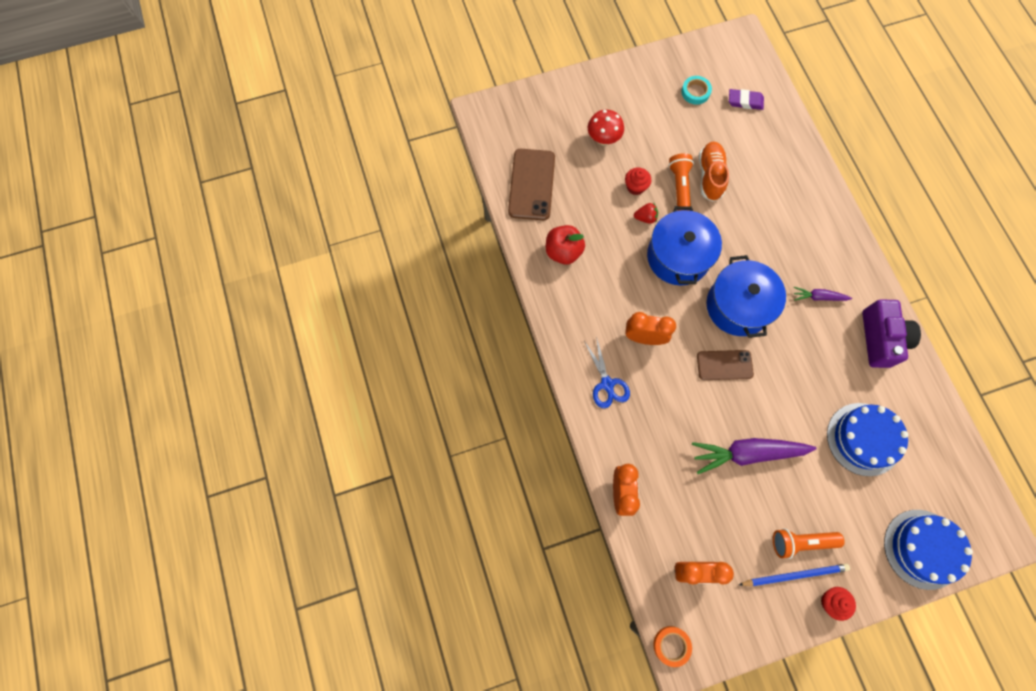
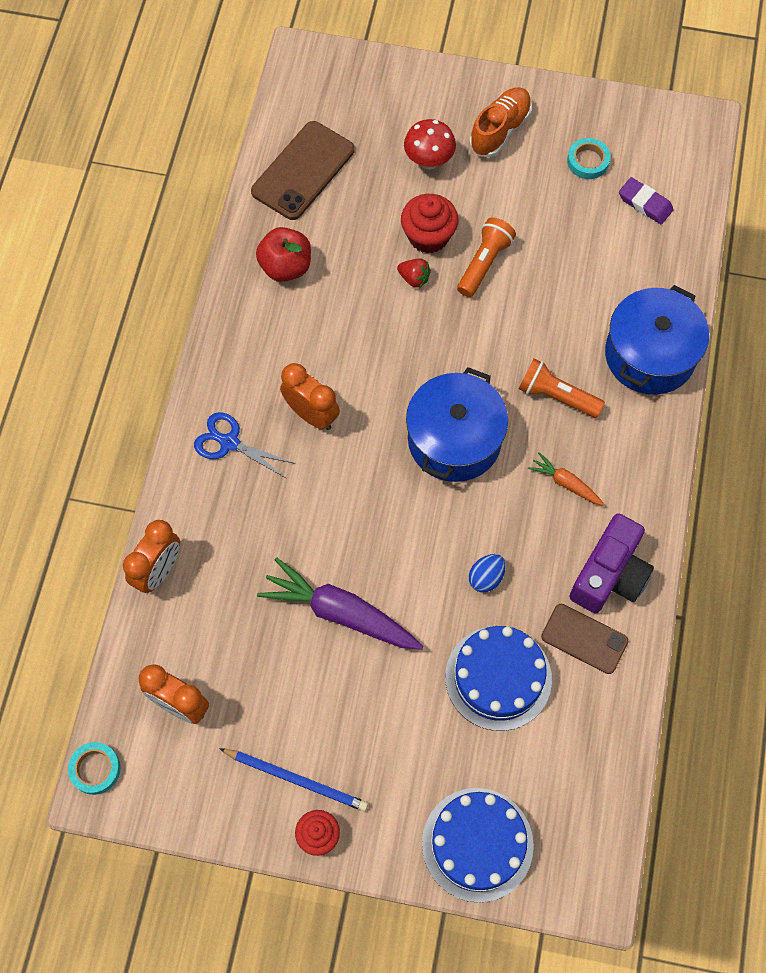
camera: 30 degrees right, 5 degrees down
(607, 384) = (229, 442): blue scissors -> blue scissors turned 105 degrees clockwise
(635, 187) = (428, 236): red cupcake -> red cupcake, size x1.53
(671, 645) = (95, 769): orange tape -> turquoise tape
(678, 256) = (421, 344): blue pot -> blue pot (649, 355)
(710, 176) = (532, 270): orange shoe -> orange shoe (500, 130)
(724, 365) = (387, 498): brown phone -> brown phone (584, 639)
(801, 542) = (331, 748): orange flashlight -> orange flashlight (556, 396)
(814, 381) = (486, 578): none -> blue egg
(818, 297) = (565, 483): purple carrot -> orange carrot

